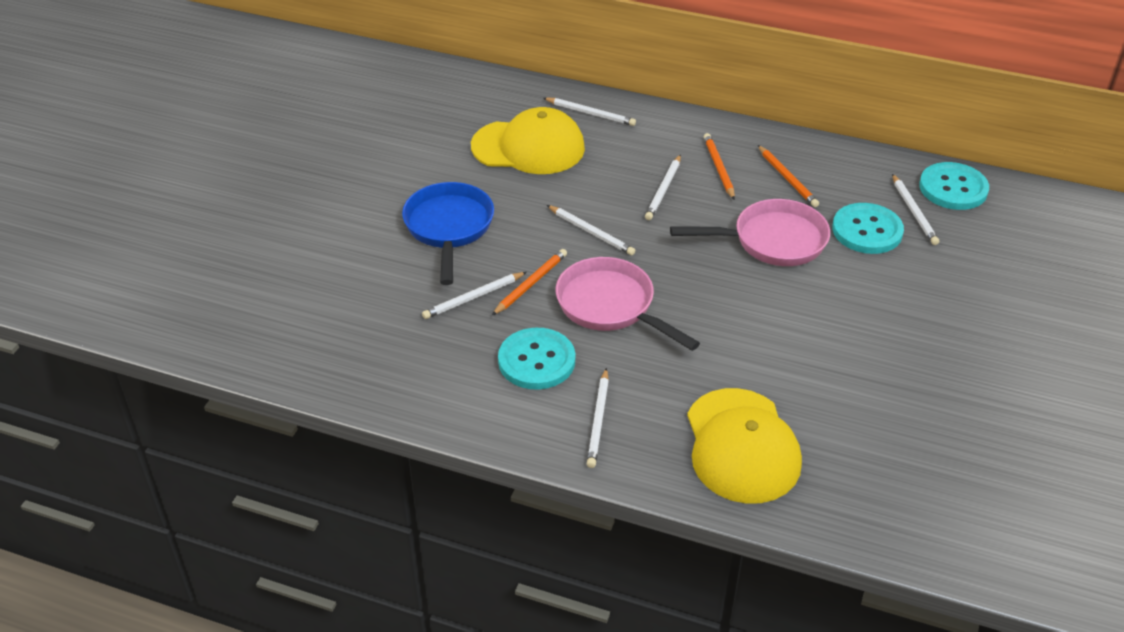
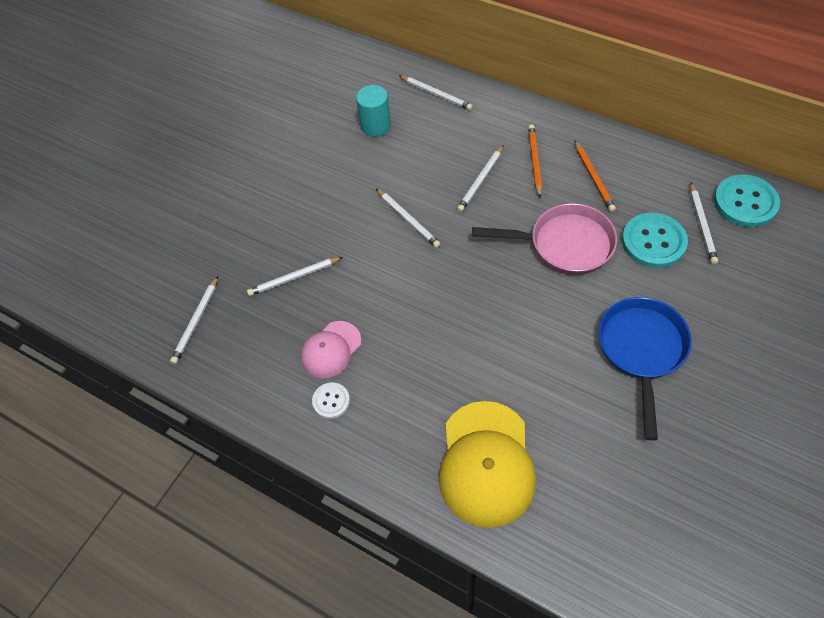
camera: 15 degrees right, 15 degrees up
(449, 228) = (290, 204): blue pan -> blue pan (641, 351)
(528, 147) = (375, 125): yellow cap -> turquoise cylinder
(530, 284) = (344, 268): orange pencil -> none
(536, 361) = (331, 350): turquoise button -> pink cap
(550, 408) = (331, 401): none -> white button
(598, 420) = (369, 419): white pencil -> white pencil (196, 321)
(611, 306) = (407, 300): pink pan -> none

